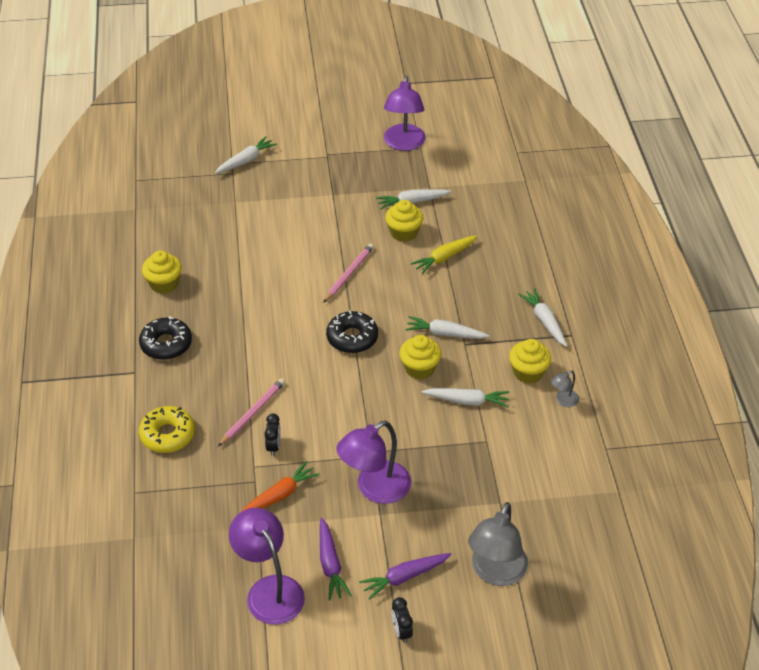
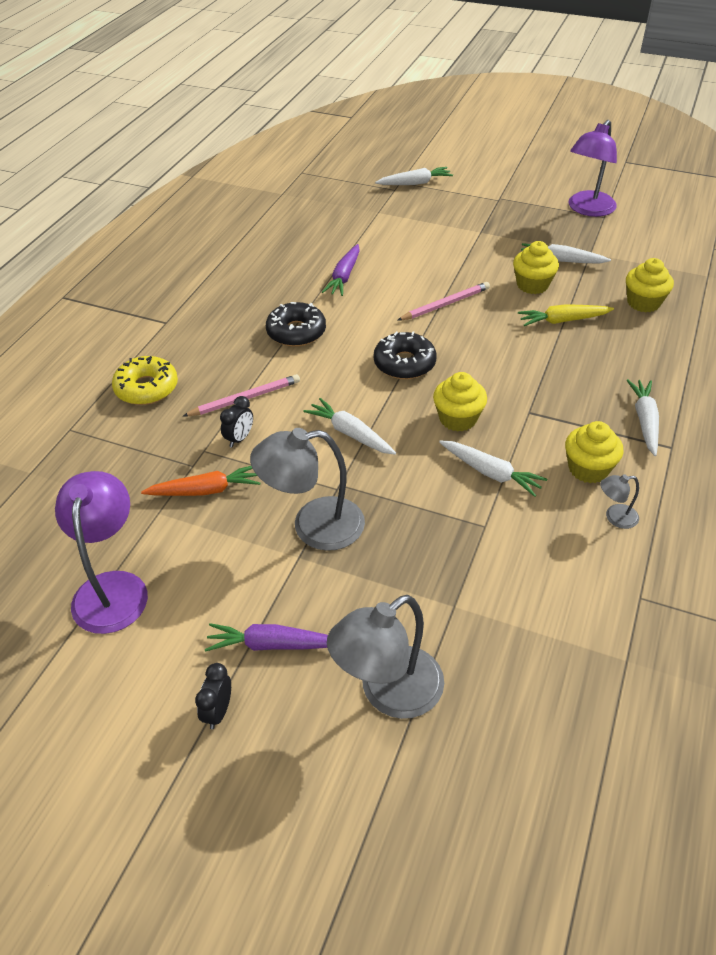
camera: 30 degrees right, 0 degrees up
(164, 284) = (256, 258): yellow cupcake -> yellow cupcake (643, 303)
(166, 344) = (215, 308): black donut -> black donut (296, 332)
(330, 564) = (200, 589): purple carrot -> purple carrot (344, 276)
(374, 489) = (313, 526): purple lamp -> grey lamp
(445, 334) = (512, 394): white carrot -> white carrot (350, 433)

